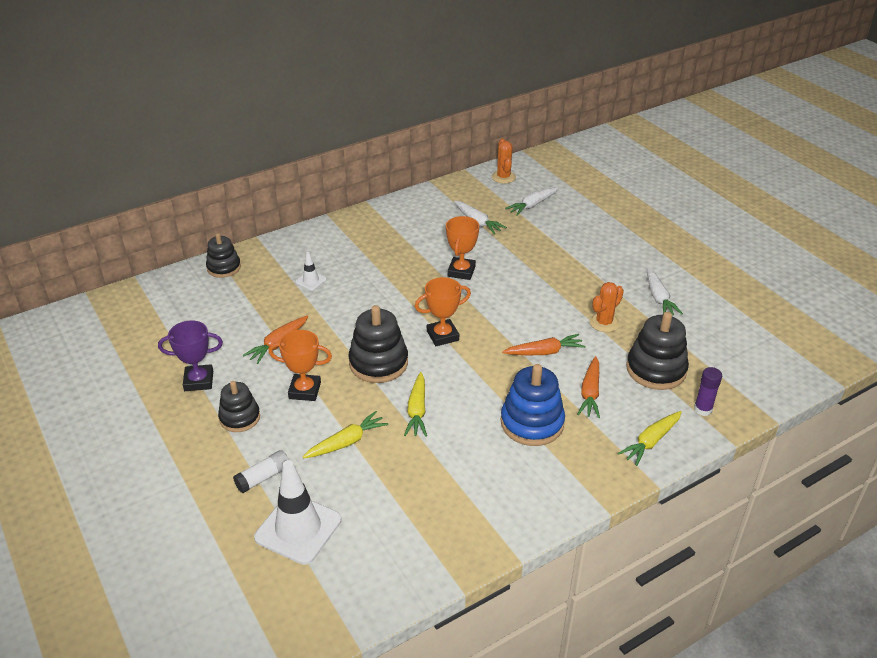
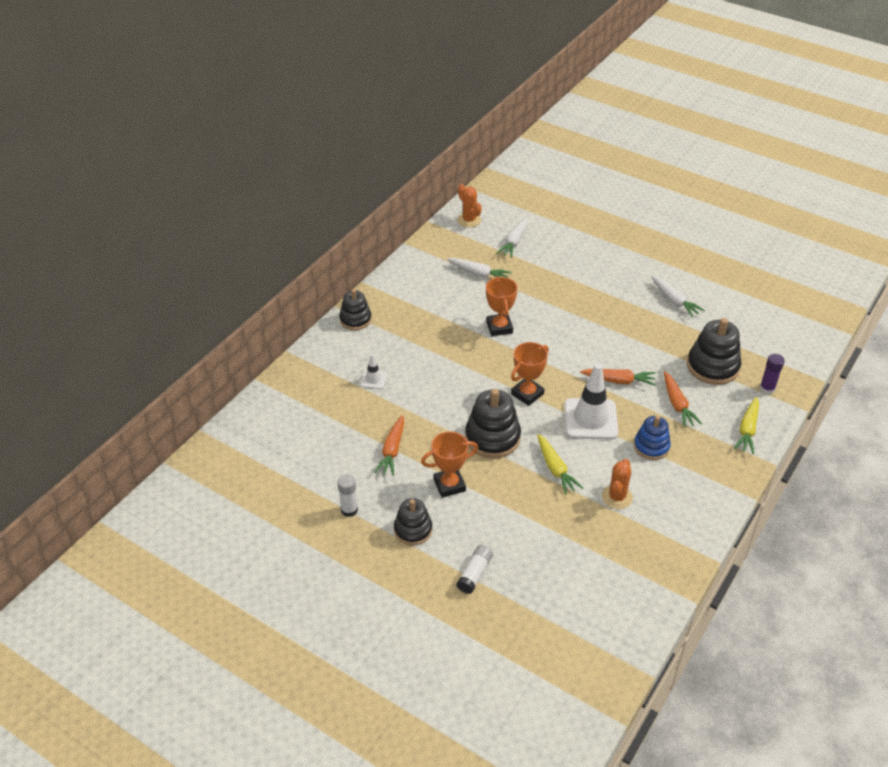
camera: 25 degrees left, 5 degrees up
(199, 381) = (349, 510): purple trophy -> white glue stick
(224, 268) = (281, 393): black stacking toy -> black stacking toy (355, 319)
(298, 529) = (536, 604): white traffic cone -> white traffic cone (590, 419)
(346, 442) = (519, 517): yellow carrot -> none
(532, 423) = (651, 446): blue stacking toy -> blue stacking toy, size x0.64
(544, 352) = (619, 381): orange carrot -> orange carrot turned 45 degrees clockwise
(604, 323) = (647, 338): orange cactus -> orange cactus (617, 497)

